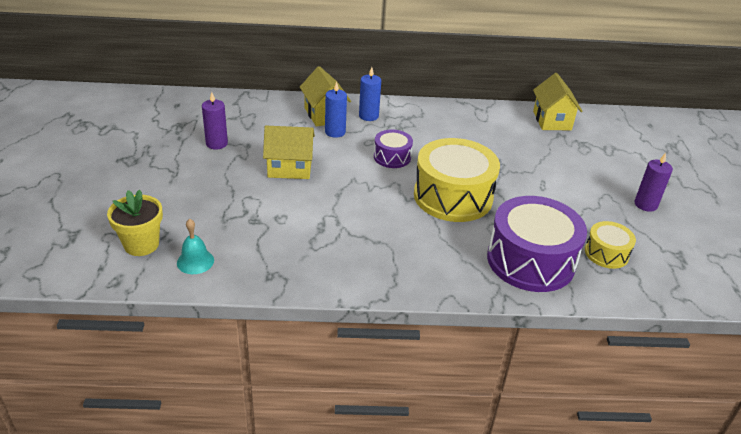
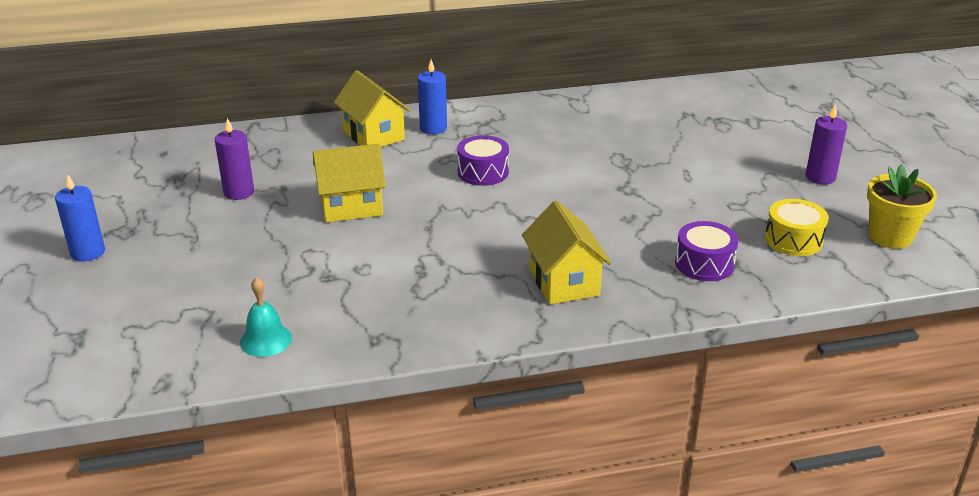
camera: 10 degrees left, 5 degrees down
(141, 244) = (182, 332): yellow flower pot -> yellow flower pot (890, 237)
(335, 132) = (396, 154): blue candle -> blue candle (88, 252)
(453, 196) = (579, 206): yellow drum -> none
(530, 260) = (704, 264): purple drum -> purple drum, size x0.51
(552, 120) = (671, 99): yellow house -> yellow house (563, 282)

